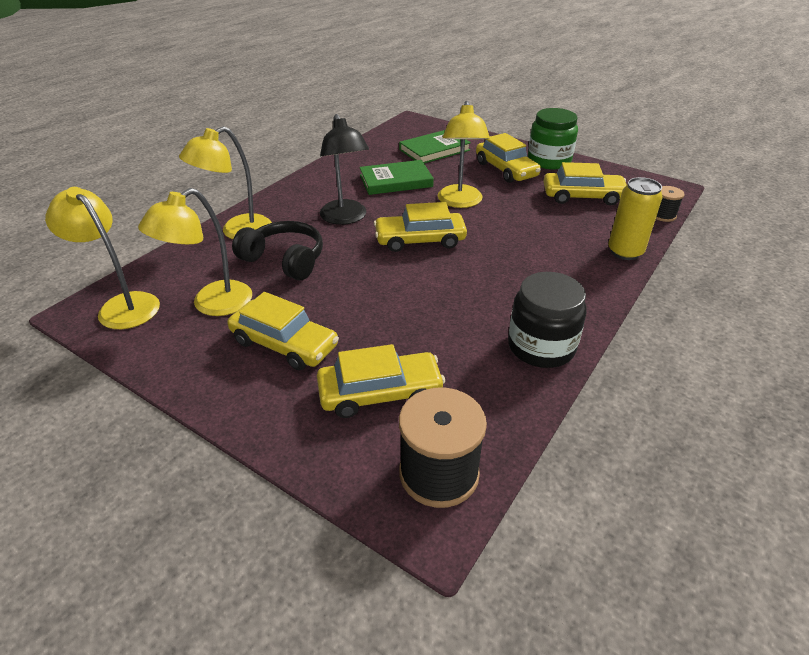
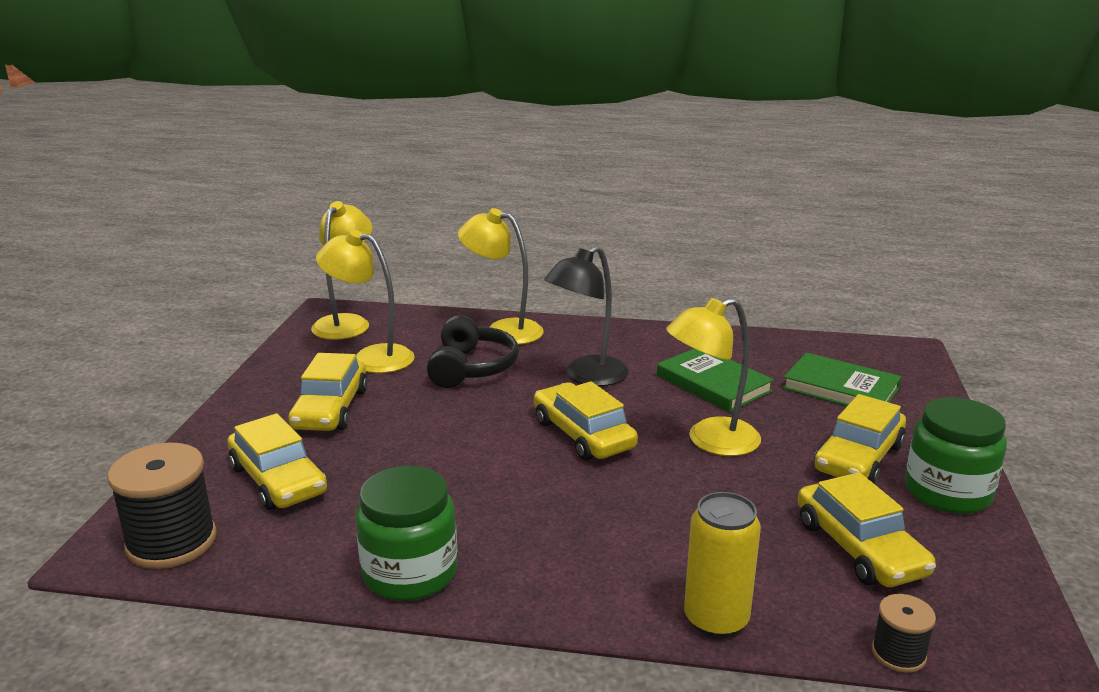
camera: 65 degrees right, 15 degrees down
(541, 347) = (410, 573): black jar -> green jar

